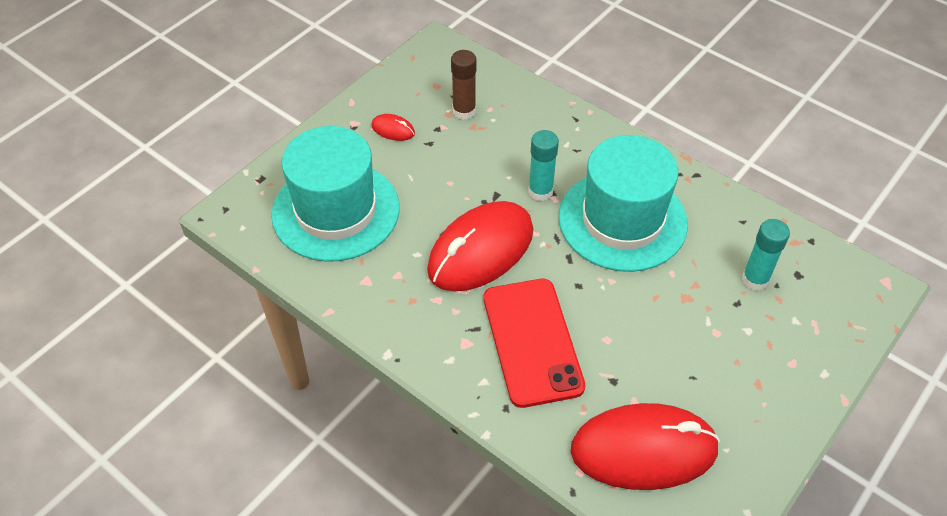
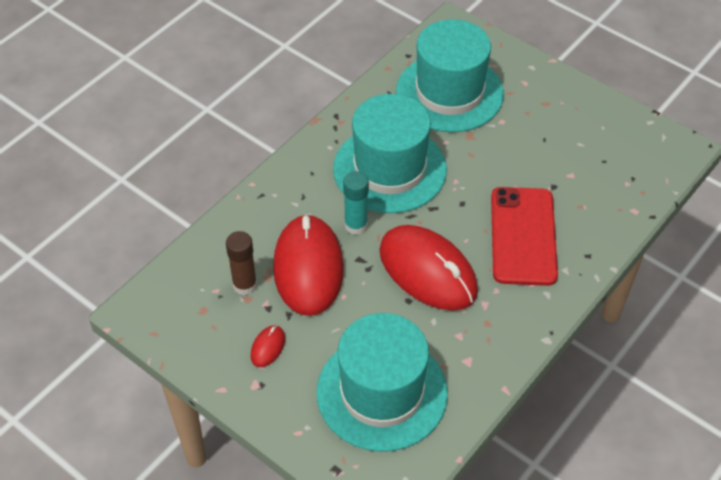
camera: 90 degrees left, 0 degrees up
(532, 341) = (523, 236): red phone -> red phone turned 75 degrees counterclockwise
(644, 450) = (611, 173): red mouse -> red mouse (308, 268)
(755, 280) = (449, 93): turquoise glue stick -> turquoise hat

